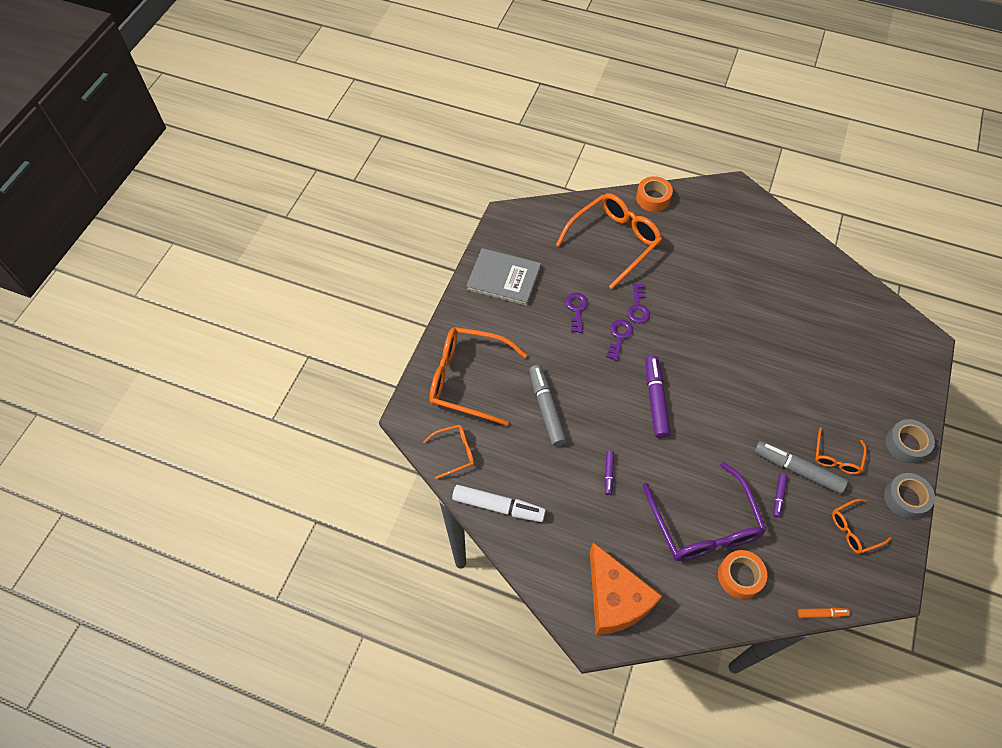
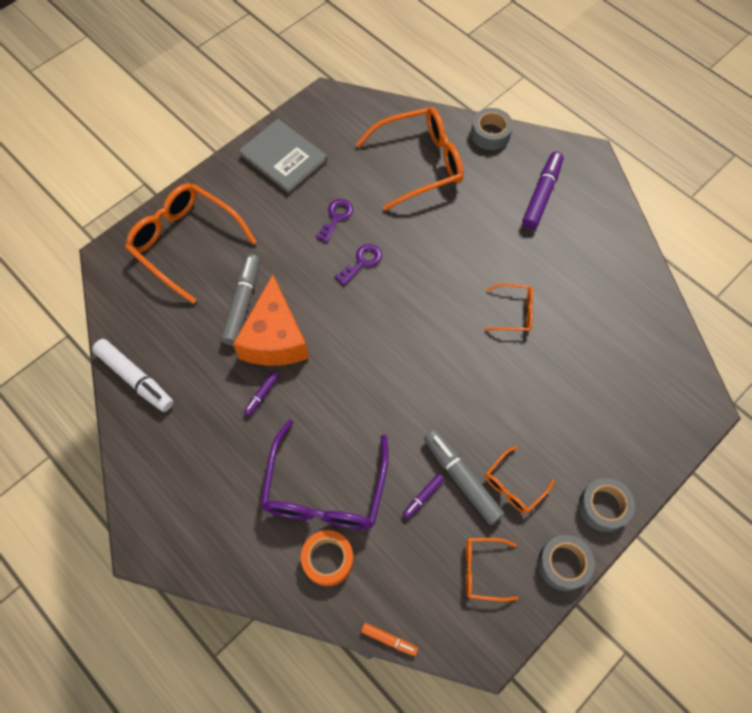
camera: 25 degrees right, 5 degrees up
(455, 452) = (128, 308): orange glasses -> orange glasses (514, 312)
(615, 599) = (188, 521): orange cheese -> orange cheese (274, 338)
(638, 307) = (401, 240): purple key -> none
(653, 198) = (490, 134): orange tape -> grey tape
(655, 400) = (357, 342): purple marker -> purple marker (541, 195)

